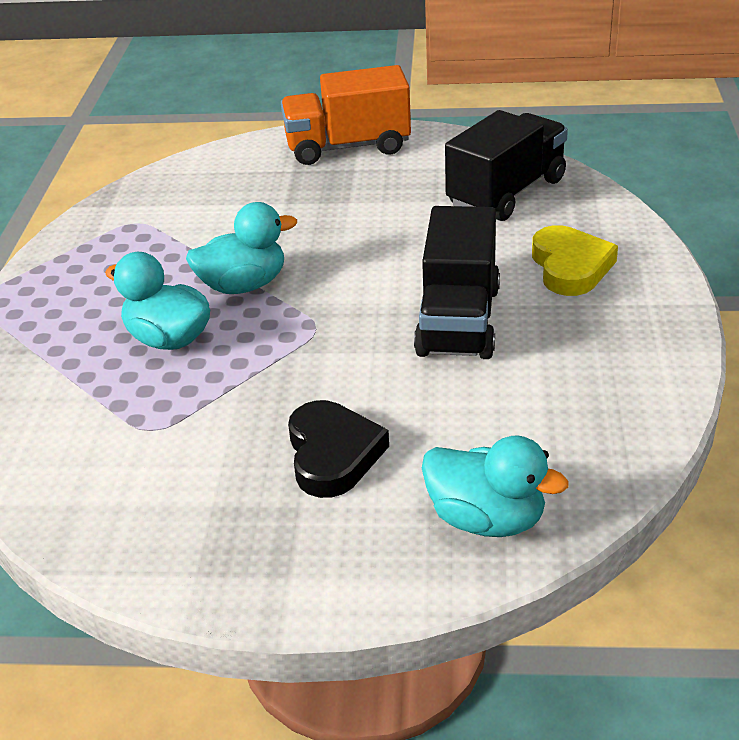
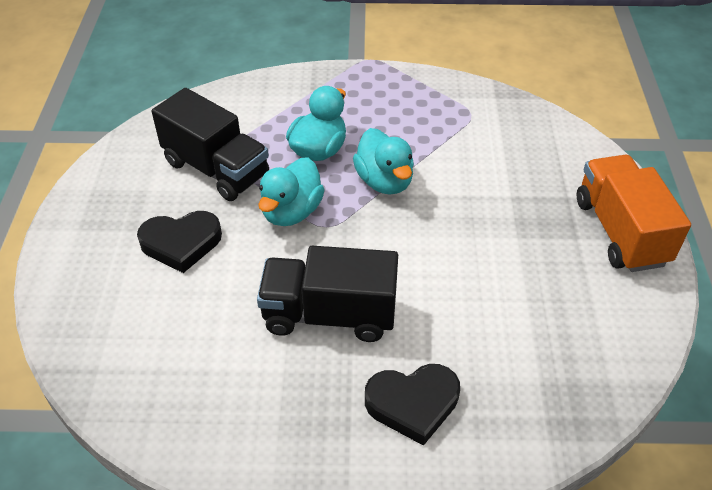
camera: 85 degrees right, 10 degrees up
(486, 519) = (98, 327): turquoise duck -> turquoise duck (291, 212)
(506, 193) = (548, 357): black truck -> black truck (216, 169)
(570, 266) = (413, 404): yellow heart -> black heart

